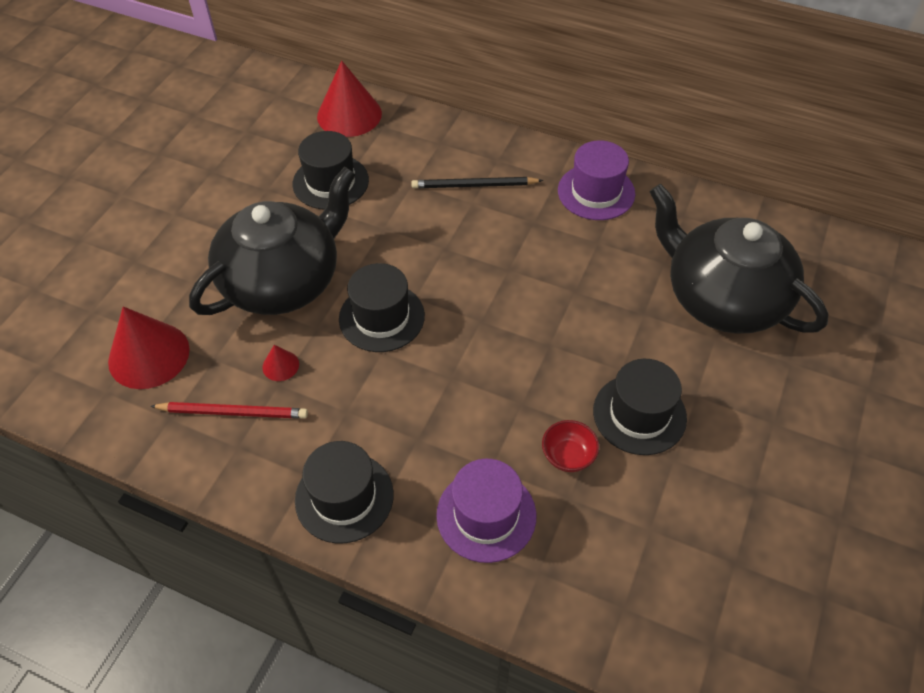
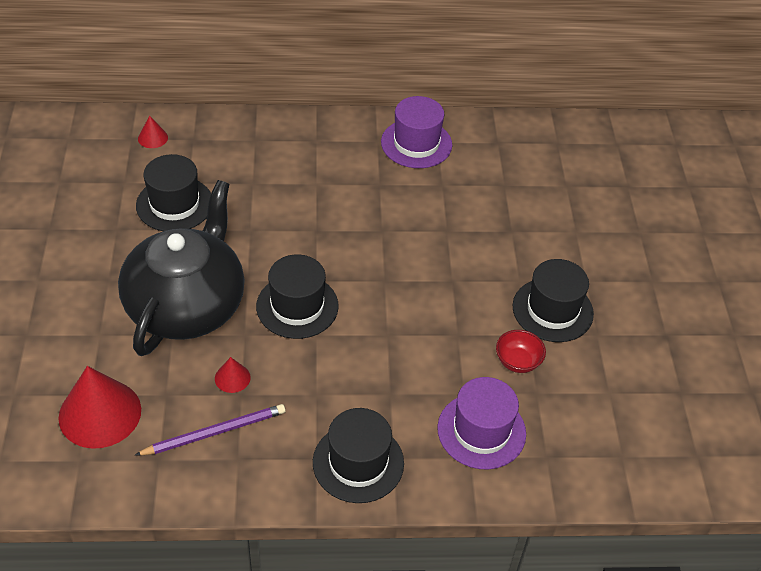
camera: 30 degrees left, 5 degrees down
(233, 412) = (215, 432): red pencil -> purple pencil
(349, 115) = (153, 138): red cone -> red cone, size x0.45
(474, 185) = (308, 168): black pencil -> none
(722, 298) = (564, 199): black teapot -> none

